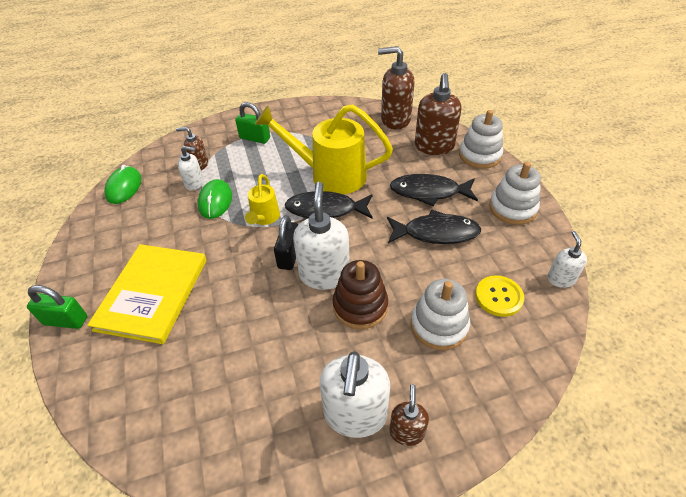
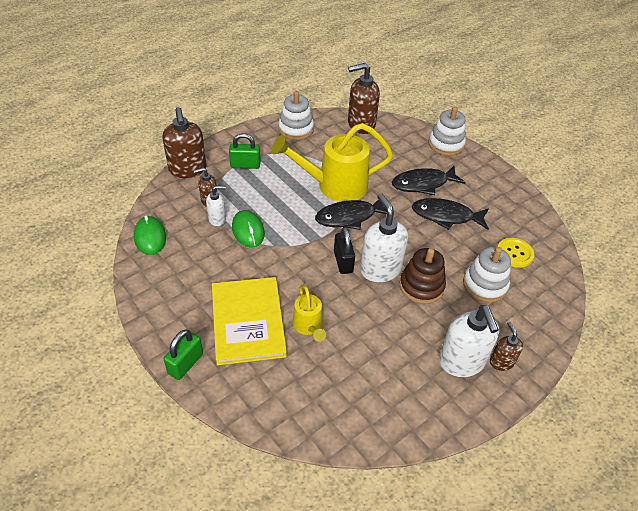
camera: 25 degrees left, 0 degrees up
(65, 320) = (185, 364): green padlock -> green padlock turned 45 degrees counterclockwise
(264, 218) = (301, 235): yellow watering can -> yellow watering can (308, 326)
(434, 147) = (406, 143): brown soap dispenser -> brown soap dispenser (188, 169)
(436, 233) = (446, 216): black fish -> black fish turned 150 degrees counterclockwise
(512, 208) = (491, 184): white stacking toy -> white stacking toy (296, 129)
(560, 279) = (549, 230): white soap dispenser -> none

